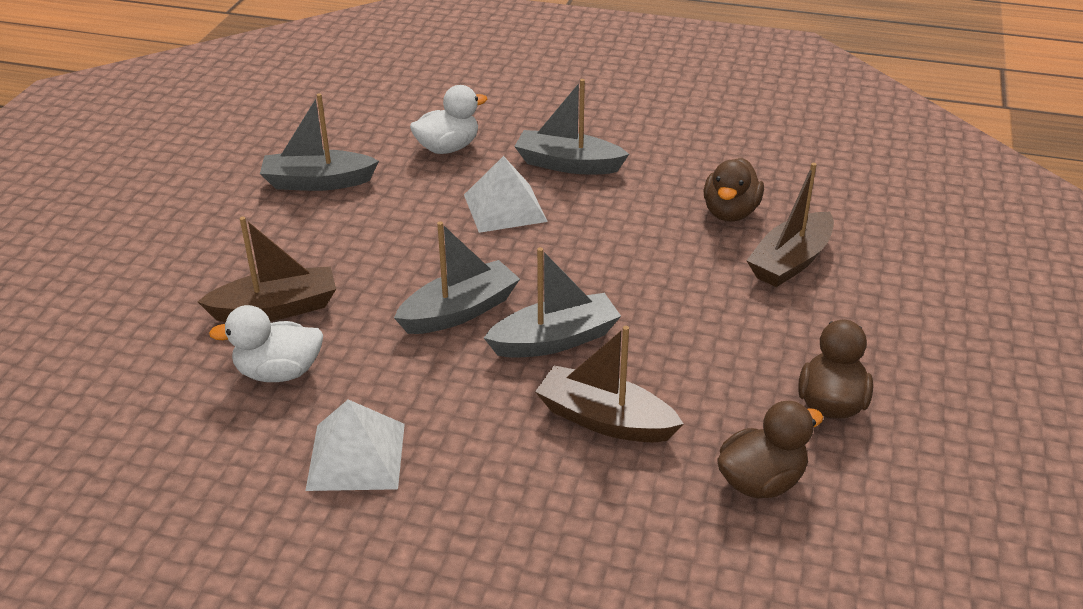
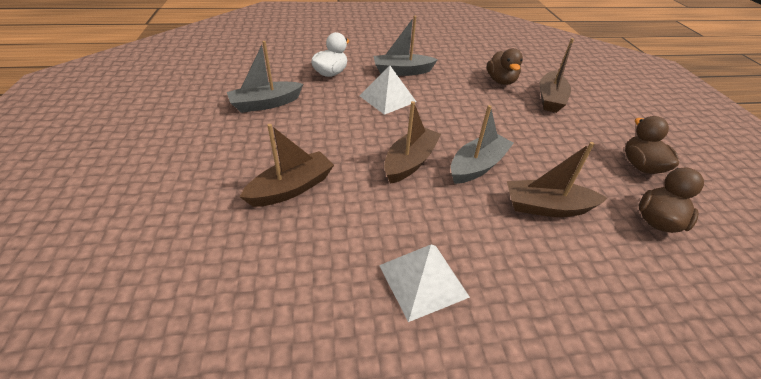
camera: 25 degrees left, 5 degrees up
(279, 372) = (324, 233): white duck -> none
(459, 311) = (410, 162): grey boat -> brown boat

